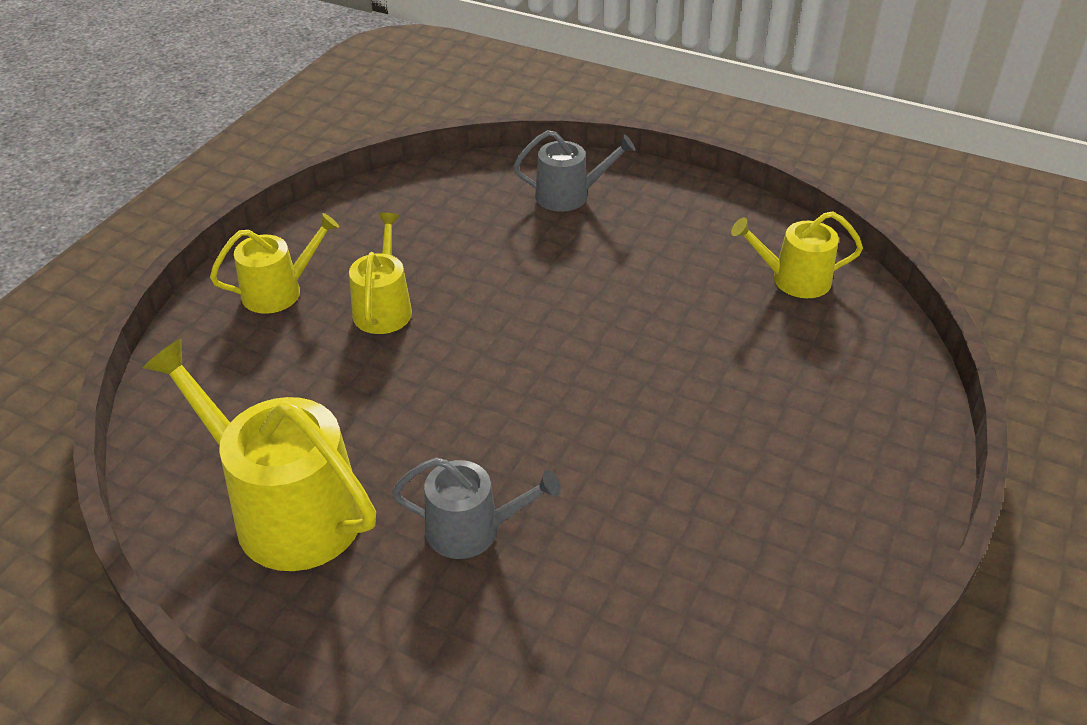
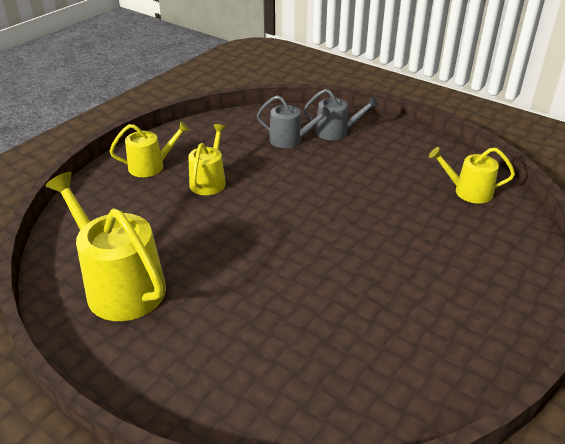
camera: 10 degrees right, 5 degrees down
(472, 530) = (229, 312): grey watering can -> grey watering can (290, 140)

